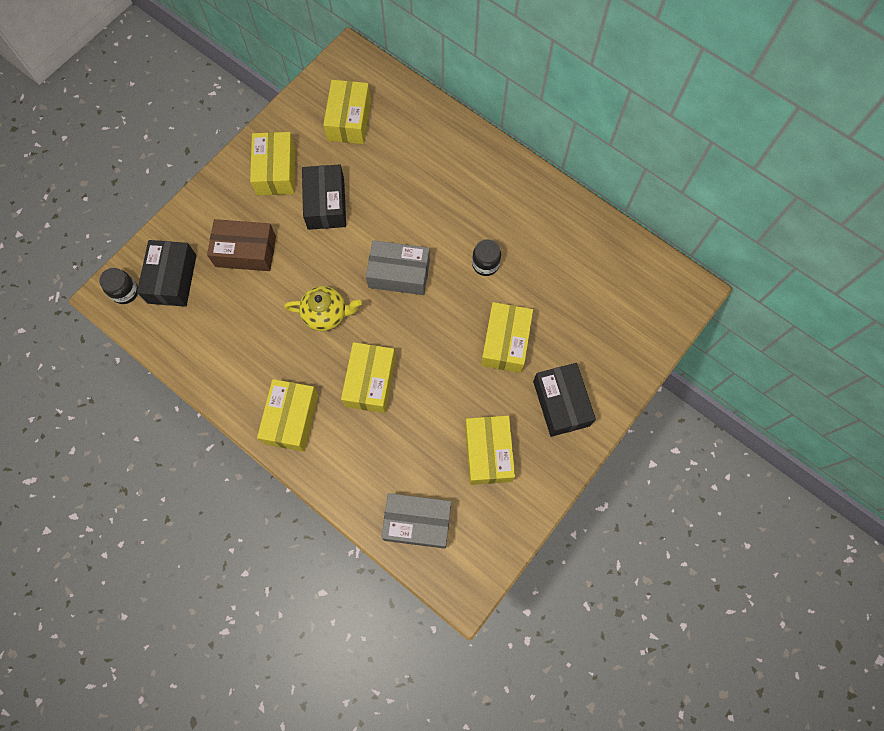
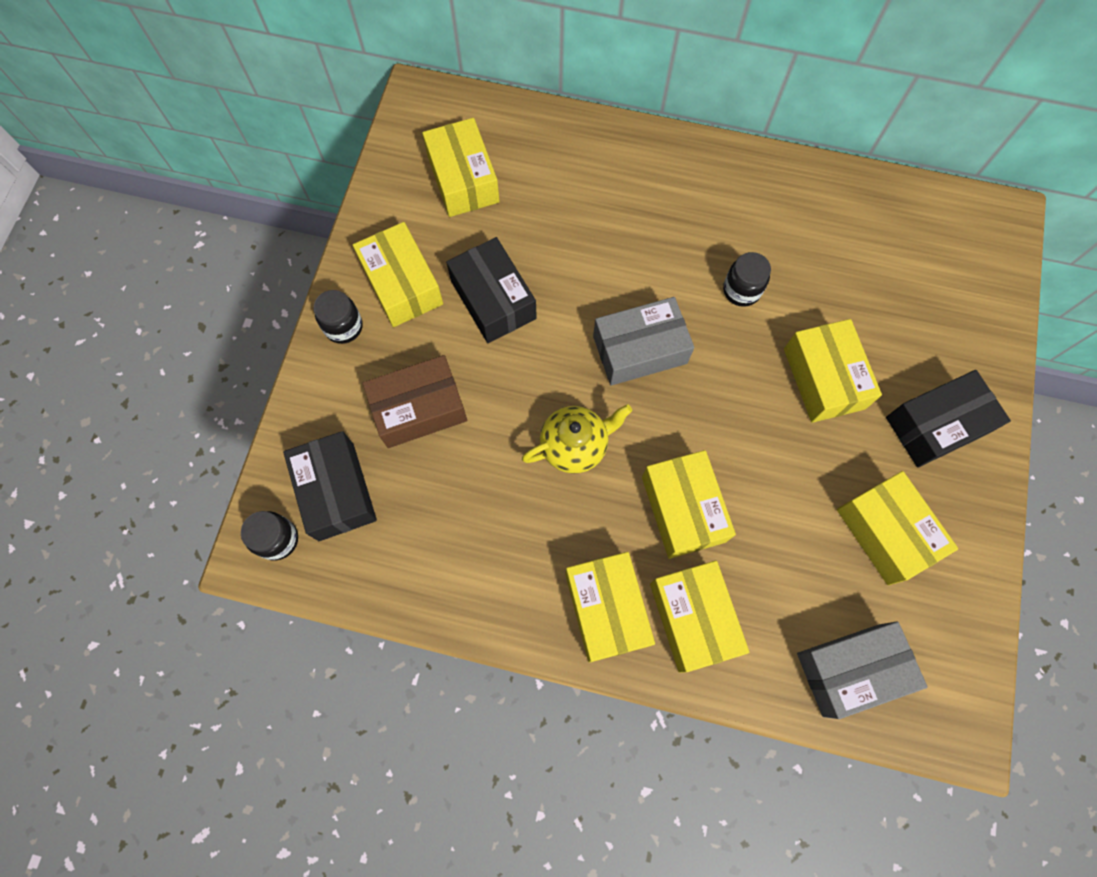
camera: 25 degrees left, 0 degrees up
(227, 182) = (343, 327): none -> black jar
(339, 448) = (693, 618): none -> yellow box
(561, 403) = (936, 425): black box -> black box turned 75 degrees counterclockwise

